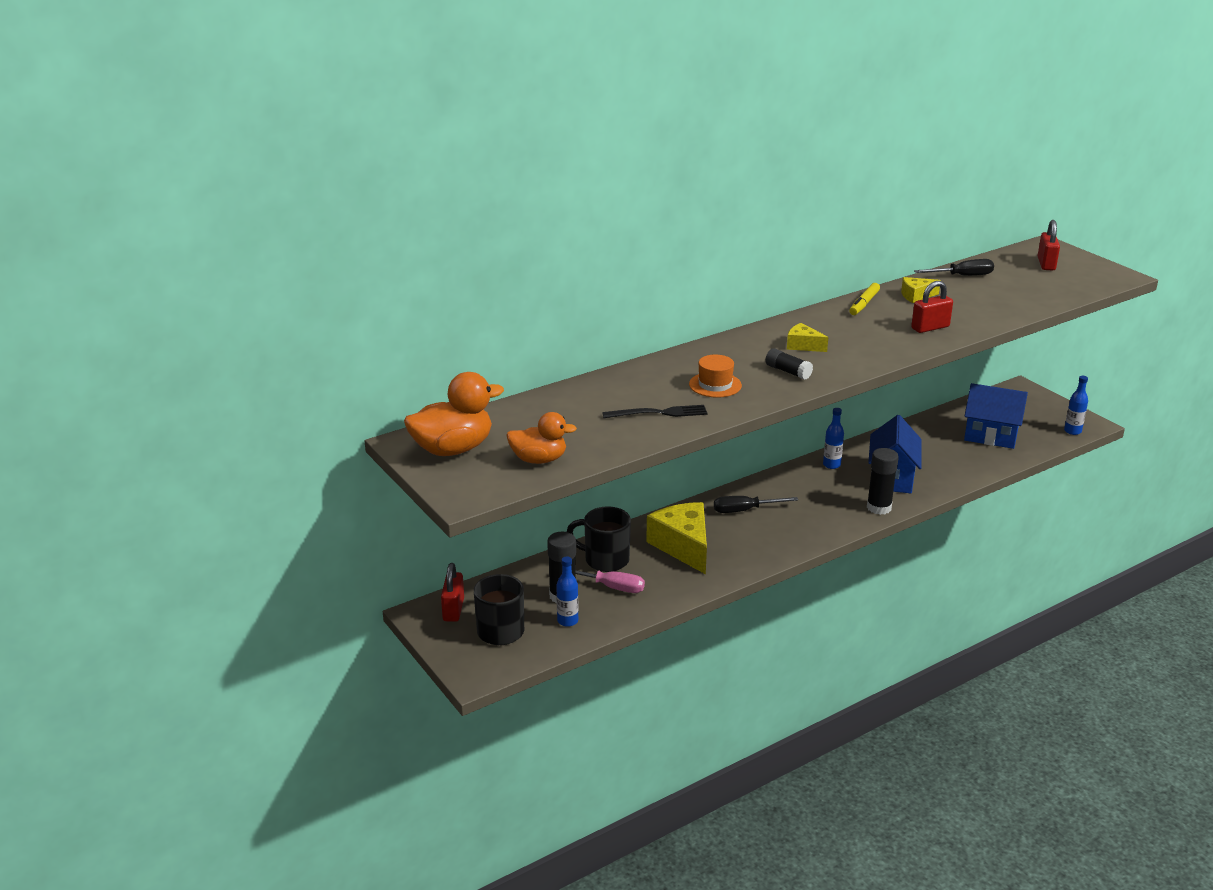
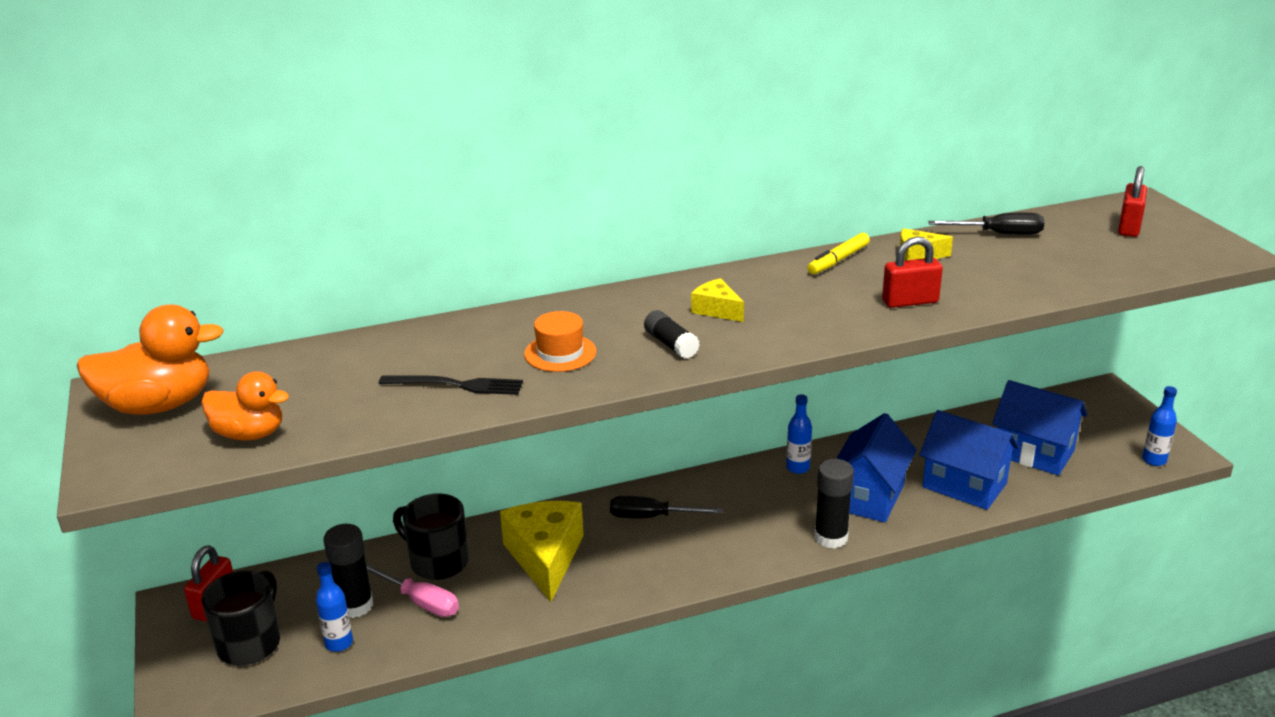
camera: 15 degrees right, 0 degrees up
(953, 462) = (964, 485): none -> blue house

